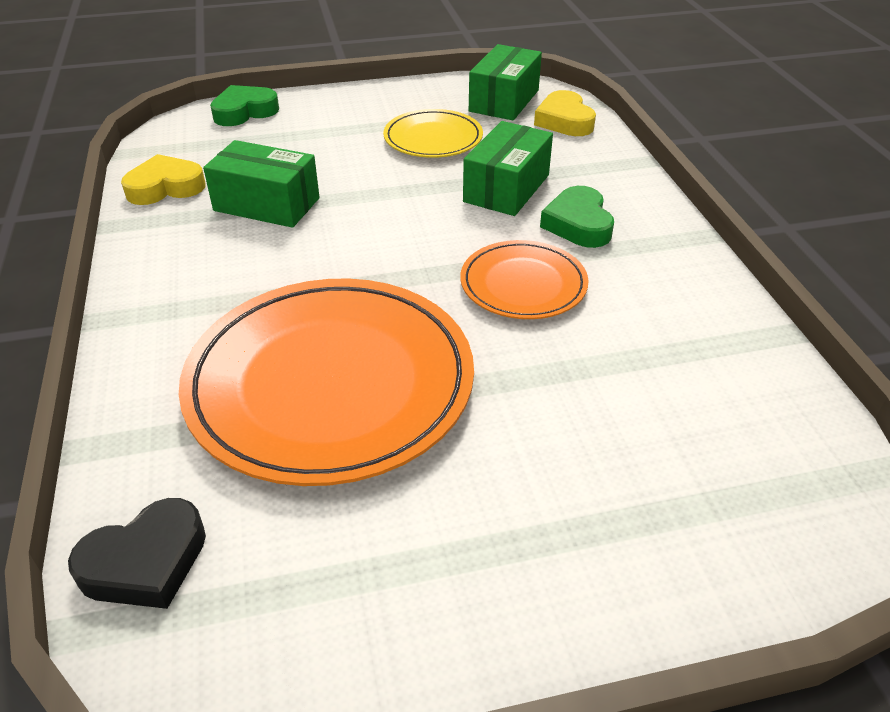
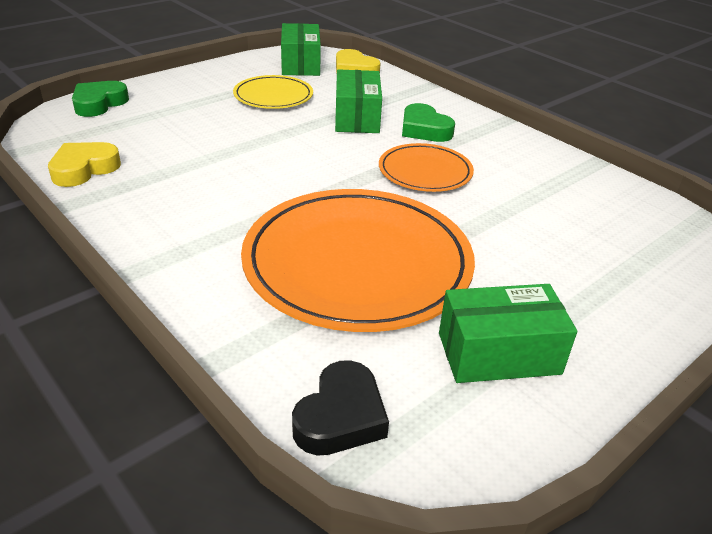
camera: 30 degrees left, 5 degrees down
(267, 204) = (187, 163): green box -> green box (498, 353)

